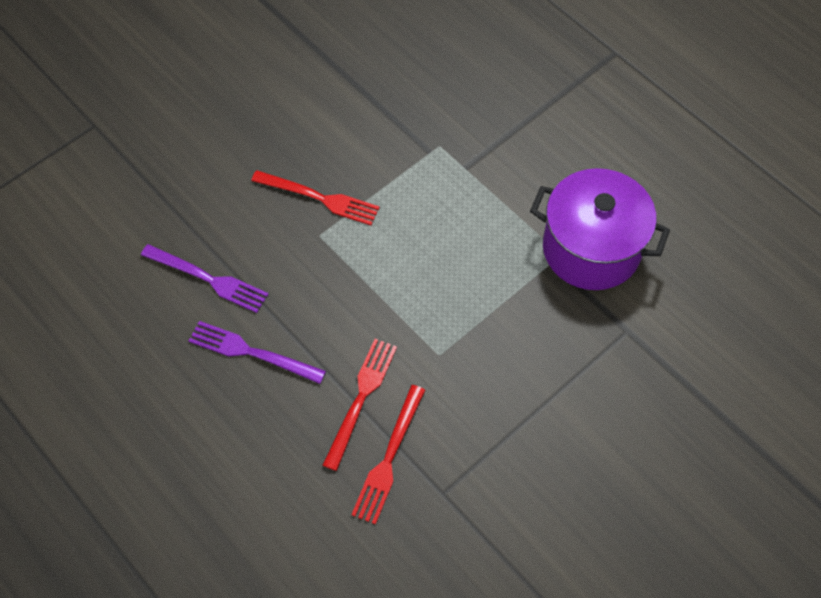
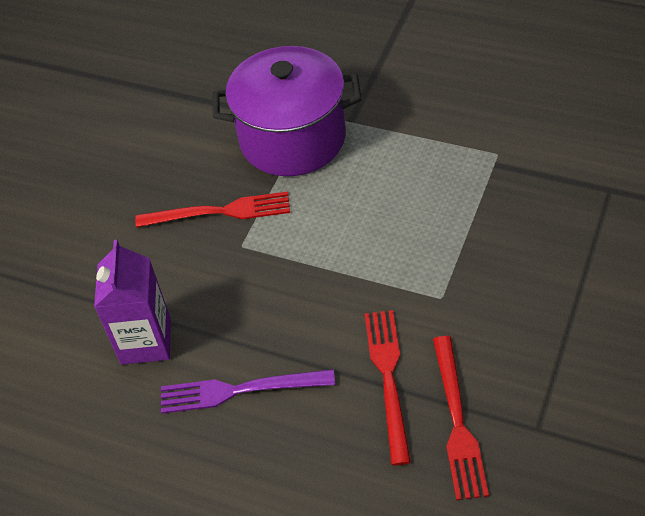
camera: 20 degrees left, 10 degrees down
(208, 279) = (146, 341): purple fork -> purple carton
(591, 249) = (523, 136): purple pot -> purple pot (292, 139)

